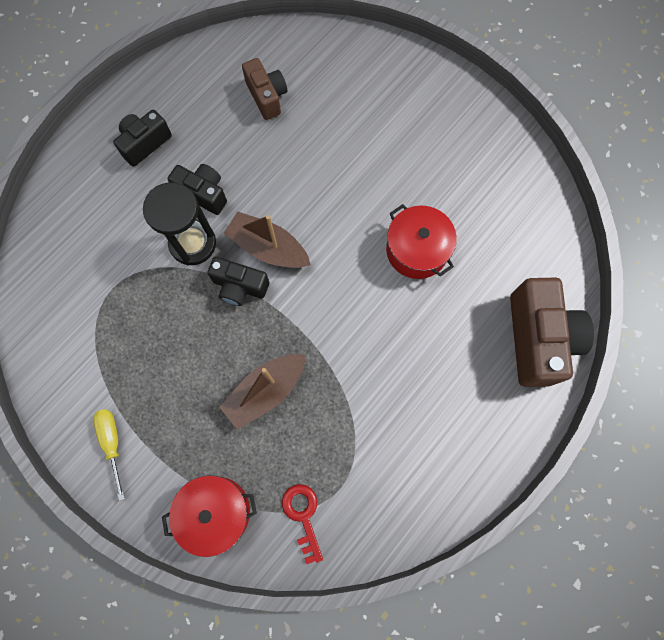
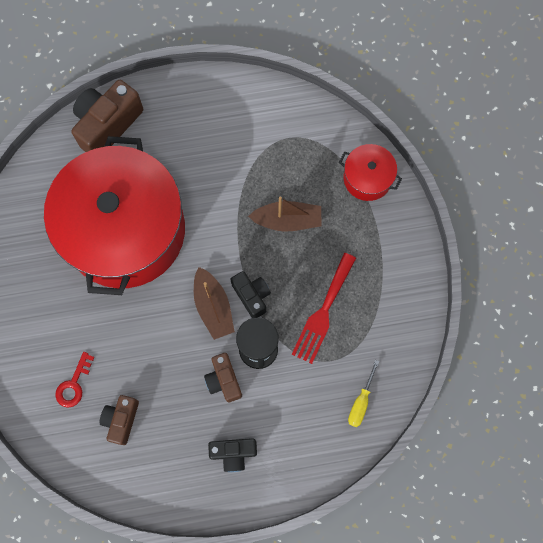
camera: 140 degrees left, 0 degrees up
(112, 442) = (399, 262): yellow screwdriver -> yellow screwdriver (360, 402)
(155, 326) = (323, 312): none -> red fork
(203, 193) = (224, 380): black camera -> brown camera
(303, 516) = (321, 139): red key -> red key (74, 384)
(417, 250) = (125, 230): red pot -> red pot, size x2.43

